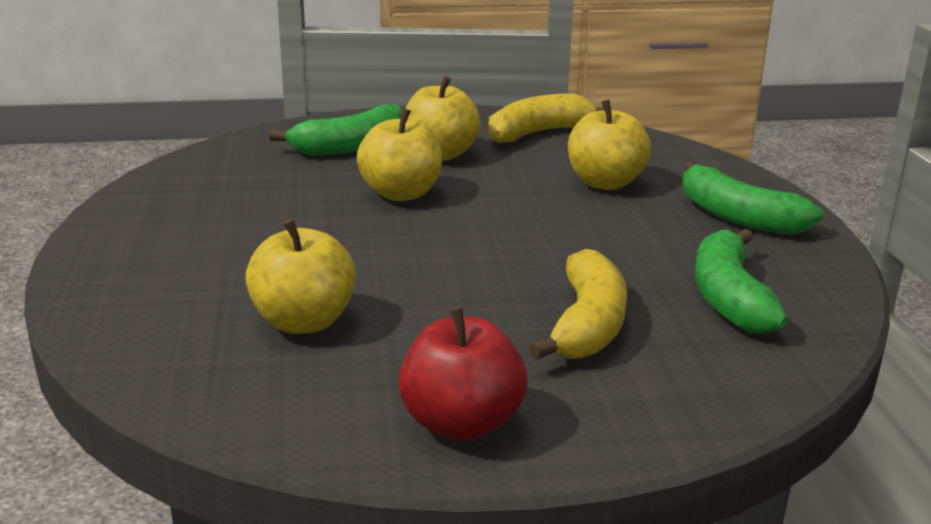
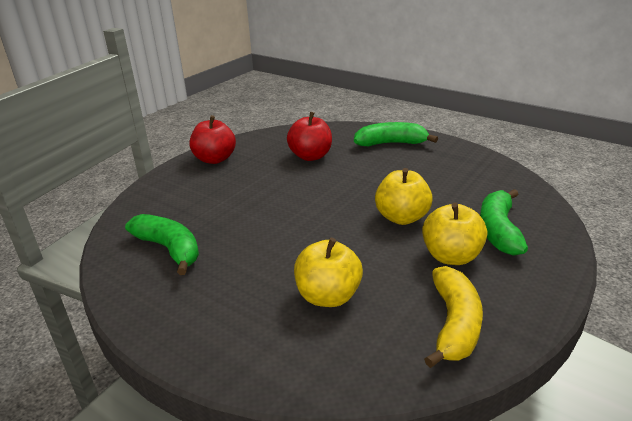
camera: 135 degrees right, 5 degrees up
(303, 322) = (310, 156): yellow apple -> red apple
(587, 325) = (216, 204): yellow banana -> none
(738, 217) = (213, 317): green banana -> green banana (391, 143)

